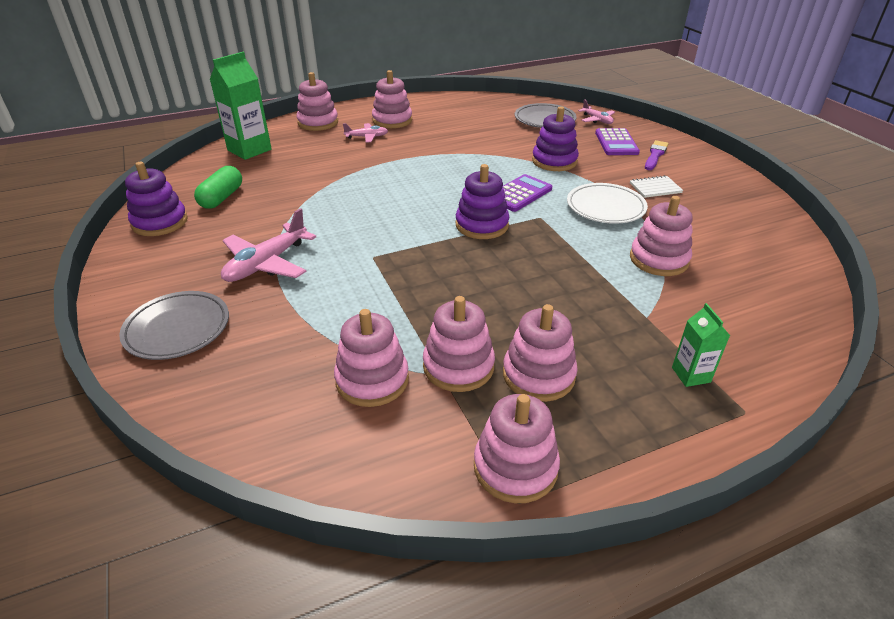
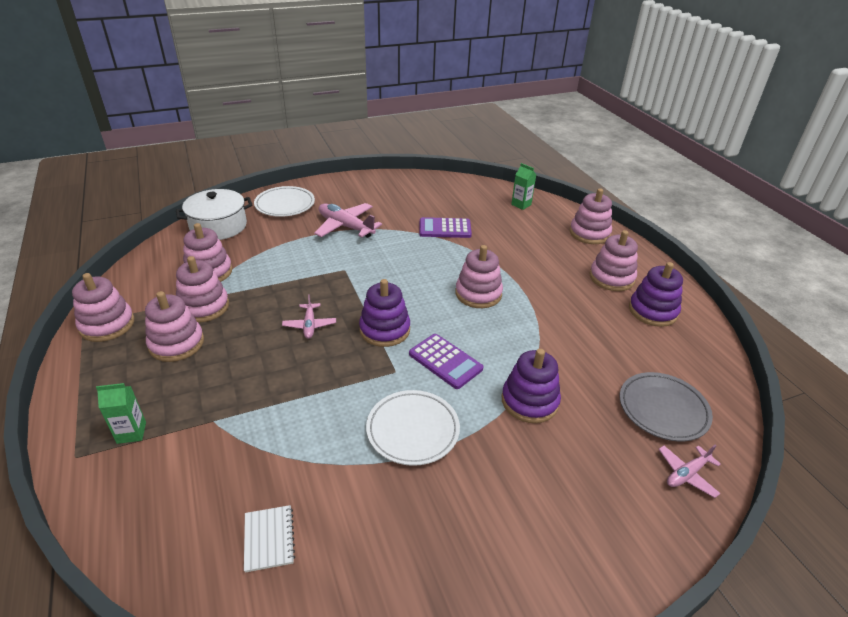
camera: 90 degrees right, 0 degrees up
(160, 222) = (405, 184): purple stacking toy -> purple stacking toy (652, 311)
(177, 329) = (285, 205): grey plate -> white plate
(221, 198) = (438, 201): green capsule -> none
(228, 398) = (218, 226): none -> white pot
(249, 150) = (521, 204): green carton -> green carton, size x0.54
(366, 137) = (563, 262): pink plane -> pink plane (309, 325)
(616, 143) = (603, 481): purple calculator -> purple calculator (445, 228)
(655, 155) = (570, 524): purple brush -> none
(655, 188) = (462, 495): white notebook -> white notebook (269, 539)
(658, 259) = (299, 454): pink stacking toy -> pink stacking toy (478, 294)

